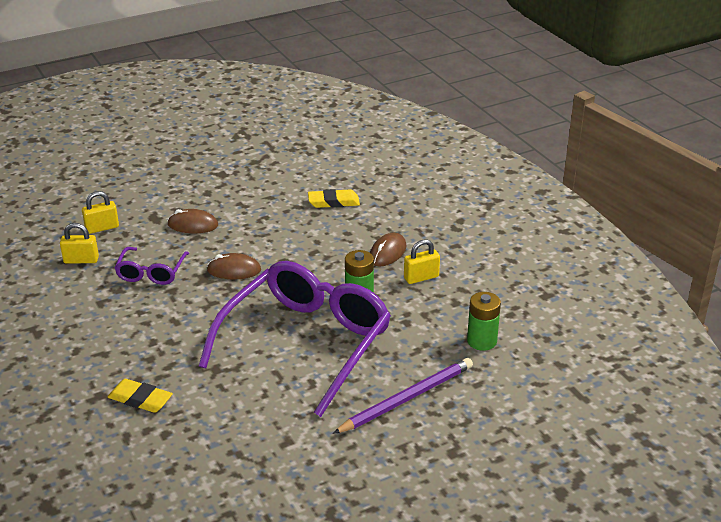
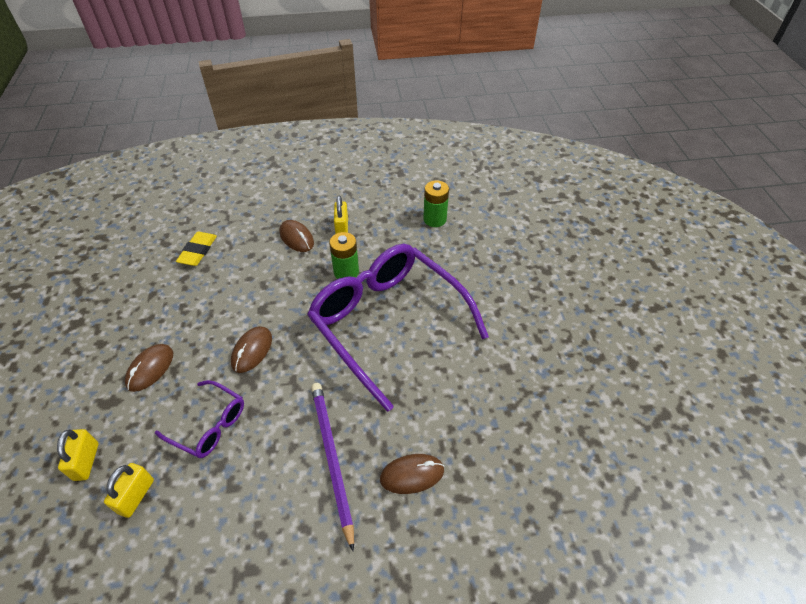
camera: 70 degrees left, 15 degrees up
(140, 399) = (412, 474): yellow eraser -> brown mouse
(407, 398) = (481, 278): purple pencil -> purple pencil (332, 458)

